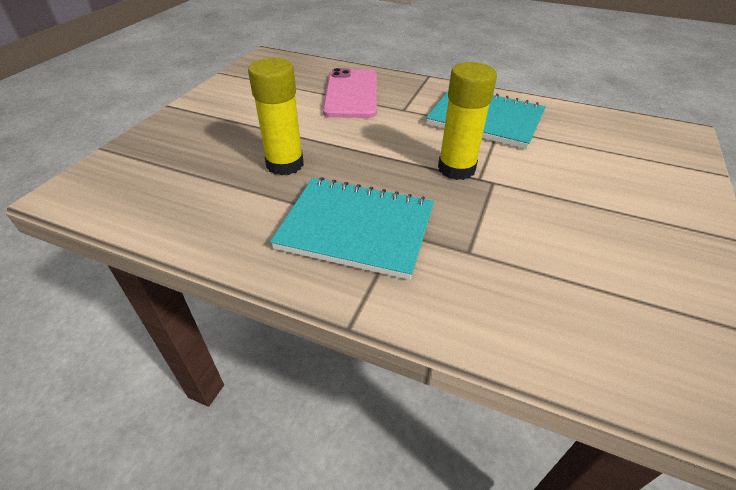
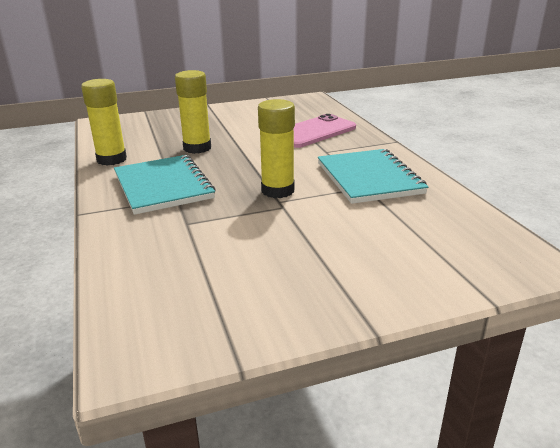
camera: 50 degrees right, 15 degrees down
(217, 234) = (112, 159): none -> yellow glue stick

